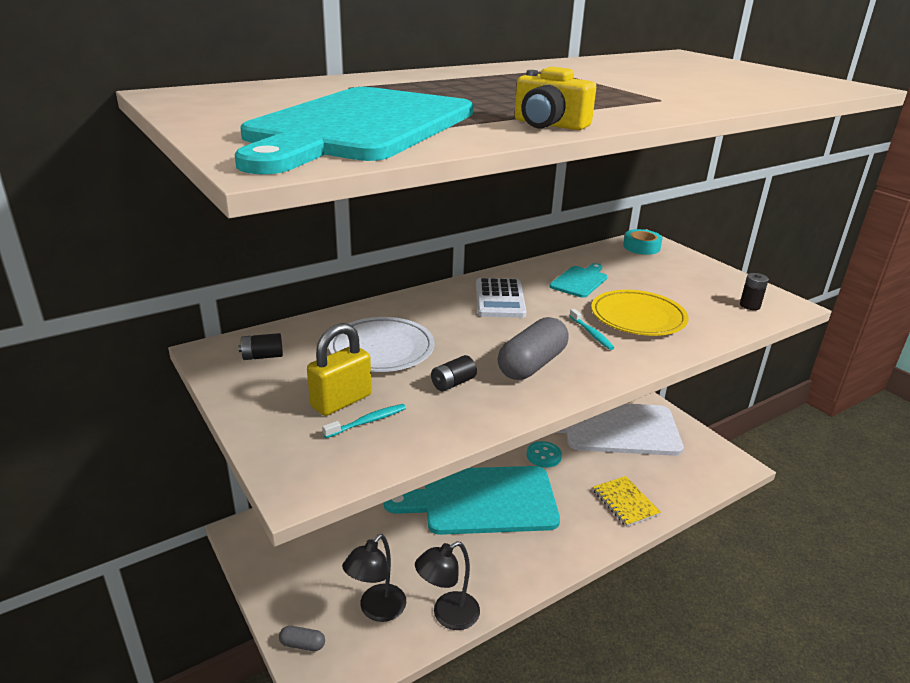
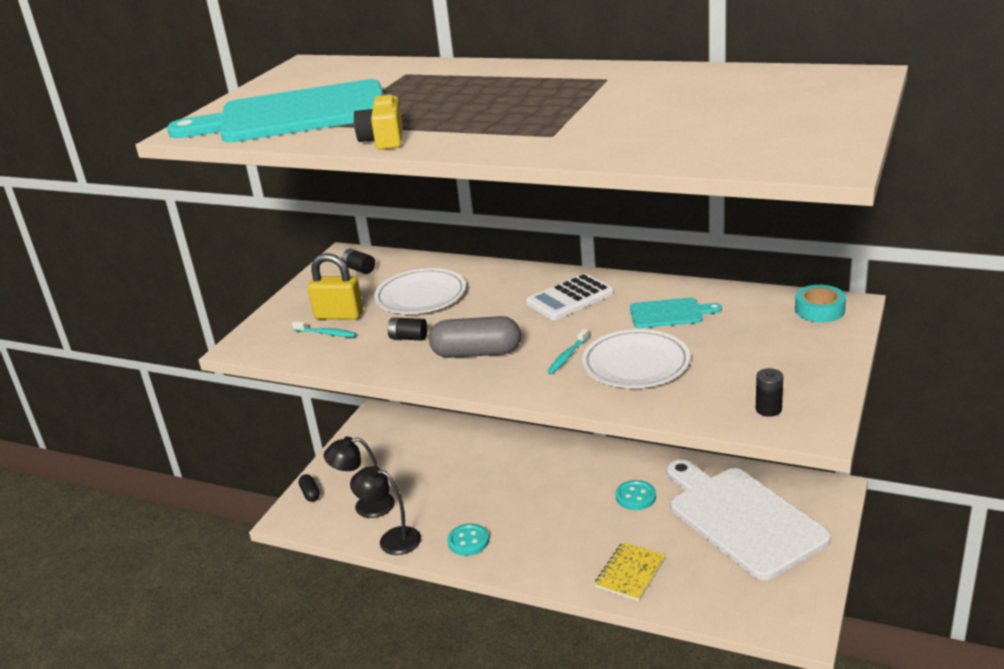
camera: 60 degrees right, 0 degrees up
(302, 644) = (310, 493): grey capsule -> black capsule
(482, 500) = (531, 494): turquoise cutting board -> none
(503, 566) = (468, 541): none -> turquoise button
(638, 317) = (636, 364): yellow plate -> white plate

